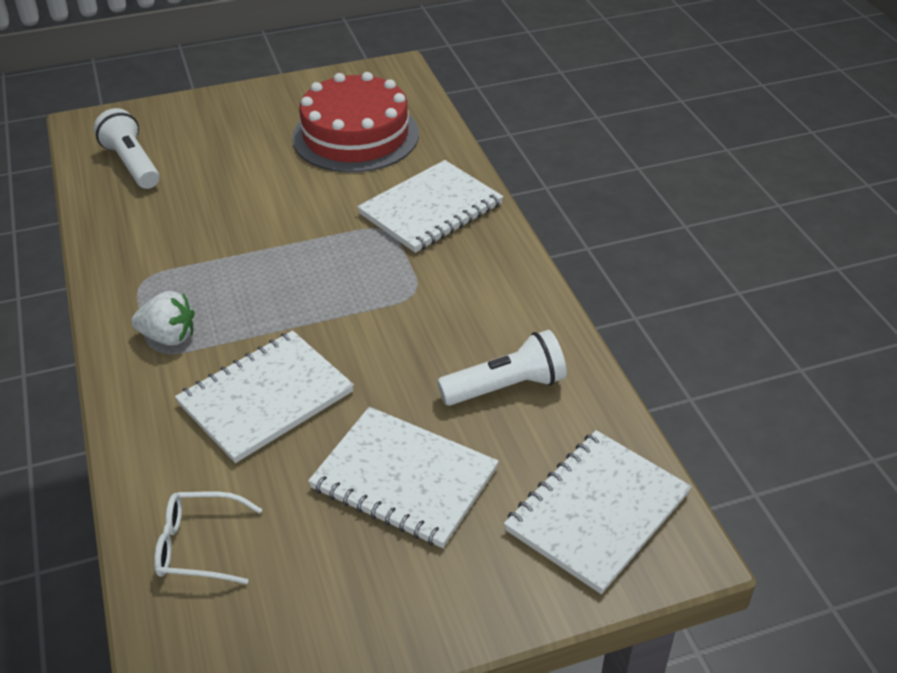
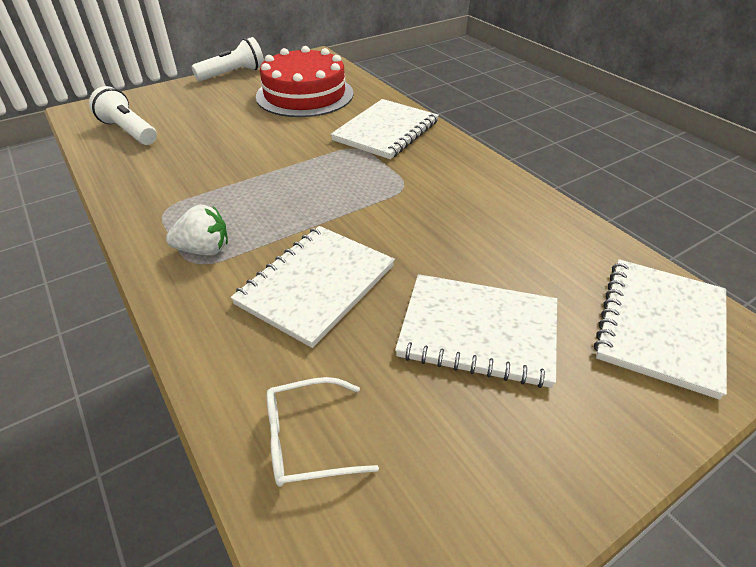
camera: 15 degrees left, 0 degrees up
(506, 387) = (519, 241): white flashlight -> white flashlight (233, 74)

